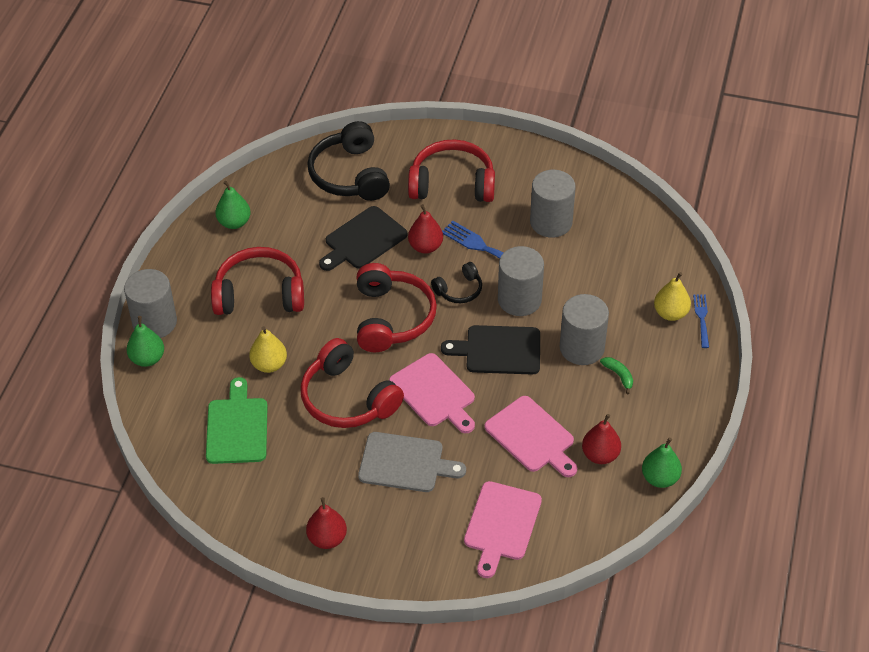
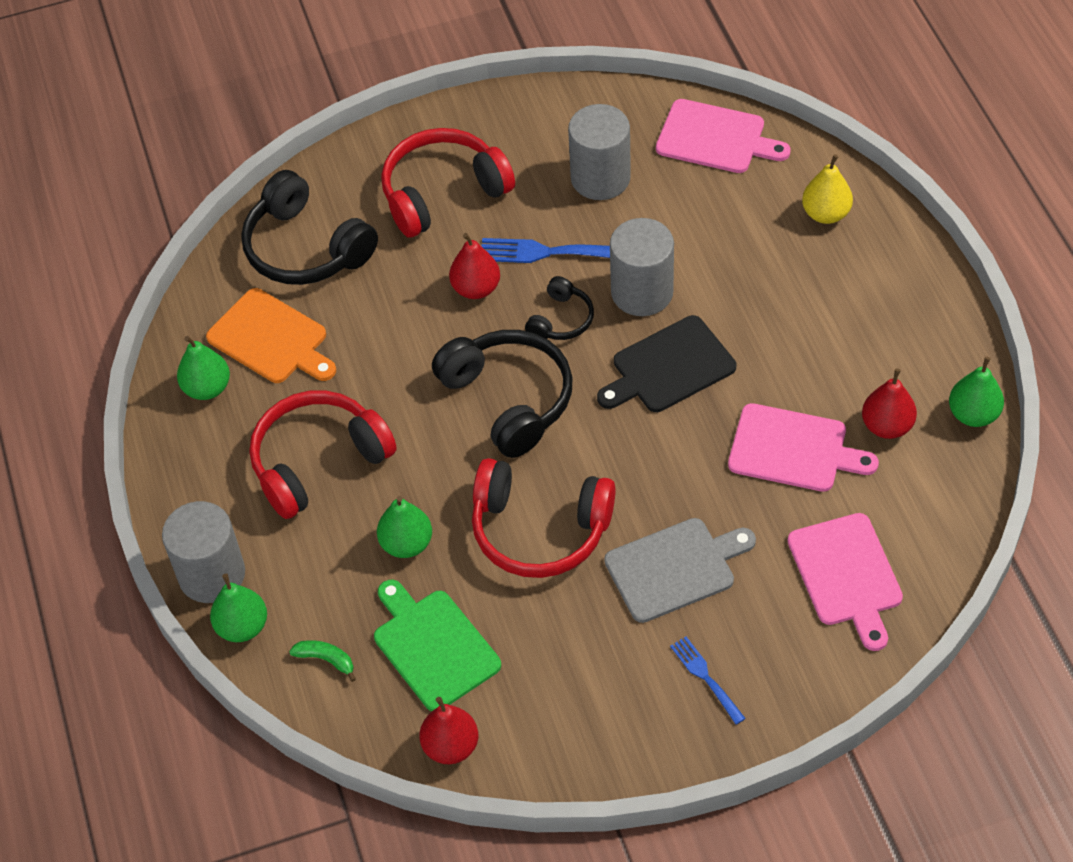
camera: 30 degrees left, 5 degrees up
(269, 364) = (406, 544): yellow pear -> green pear
(290, 214) = (271, 339): none -> orange cutting board
(327, 538) = (660, 717): red pear -> red pear (451, 746)
(363, 240) = (392, 321): black cutting board -> none
(392, 318) = (509, 399): red headphones -> black headphones
(434, 393) = (637, 462): pink cutting board -> pink cutting board (715, 138)
(582, 348) = (761, 310): grey cylinder -> none
(619, 375) = (830, 320): green banana -> green banana (326, 659)
(702, 319) = (865, 201): blue fork -> blue fork (706, 678)

